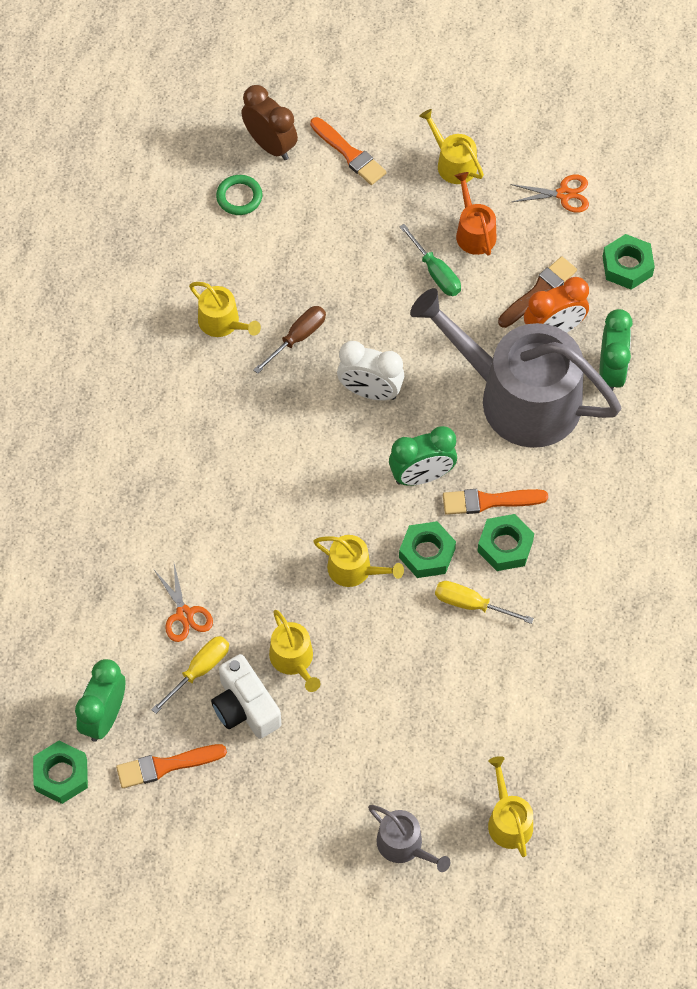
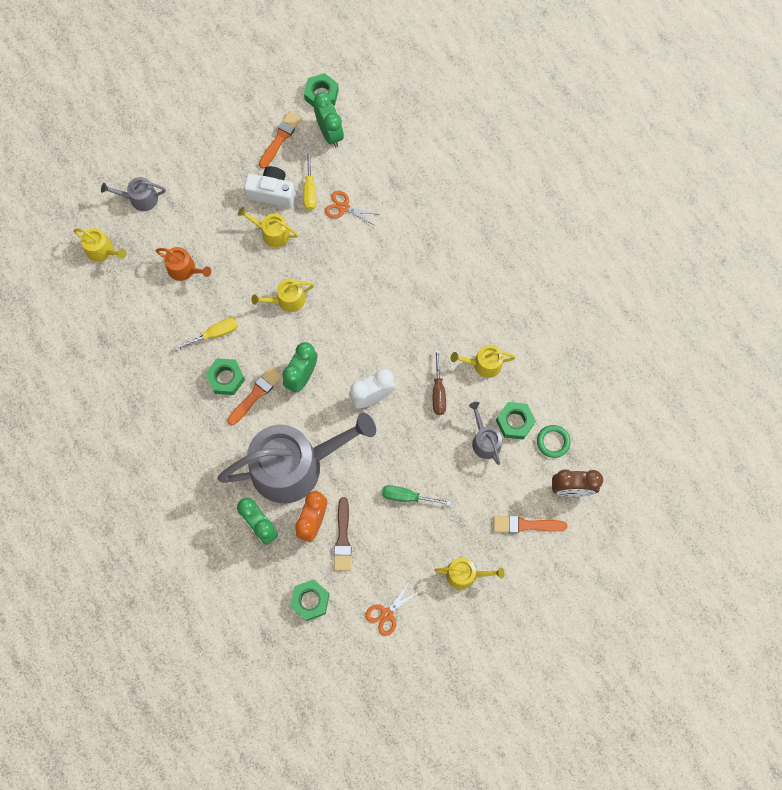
camera: 135 degrees right, 10 degrees up
(303, 255) = (485, 440): none -> grey watering can
(427, 553) = (260, 339): green nut -> green nut (515, 422)
(474, 232) = (411, 541): orange watering can -> orange watering can (184, 269)

